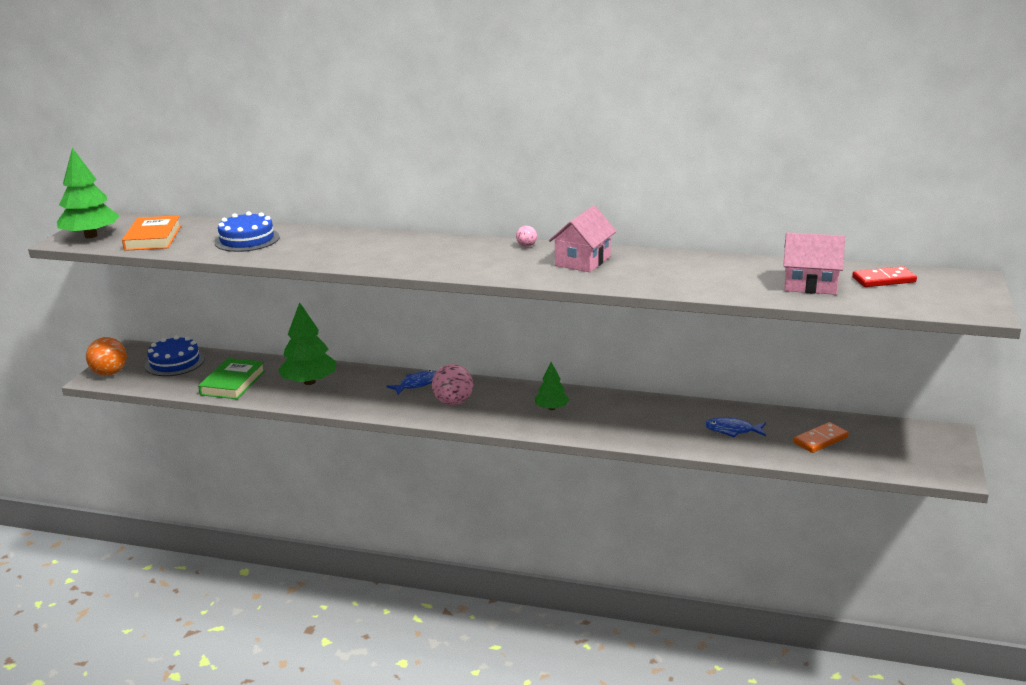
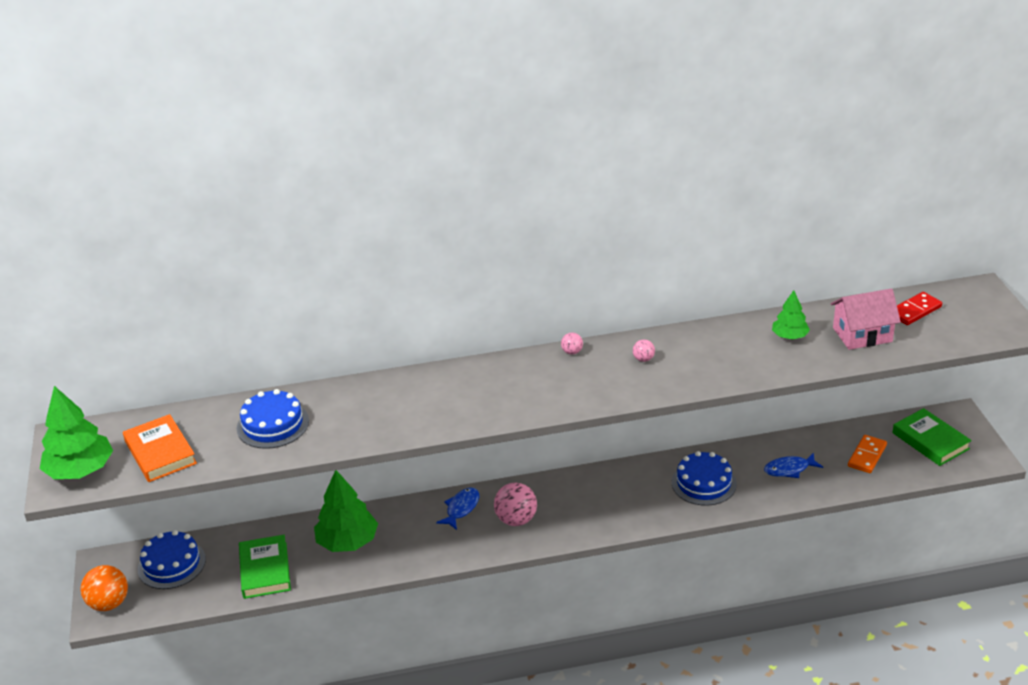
camera: 25 degrees left, 10 degrees up
(551, 408) = (614, 496): green tree -> green tree (789, 336)
(582, 261) = (643, 359): pink house -> pink ball
(641, 419) = (704, 483): none -> blue cake
(899, 445) = (930, 441): none -> green book

